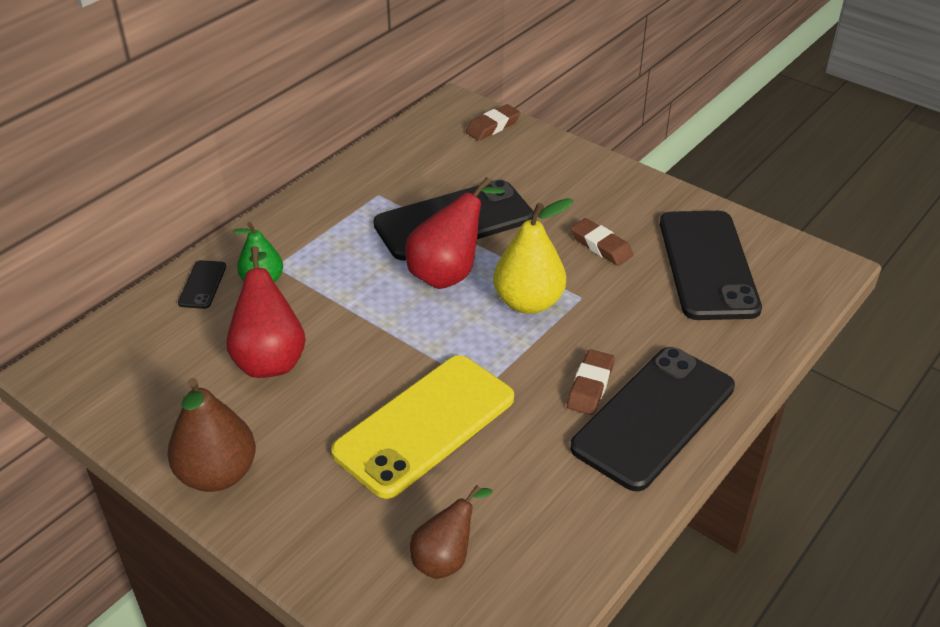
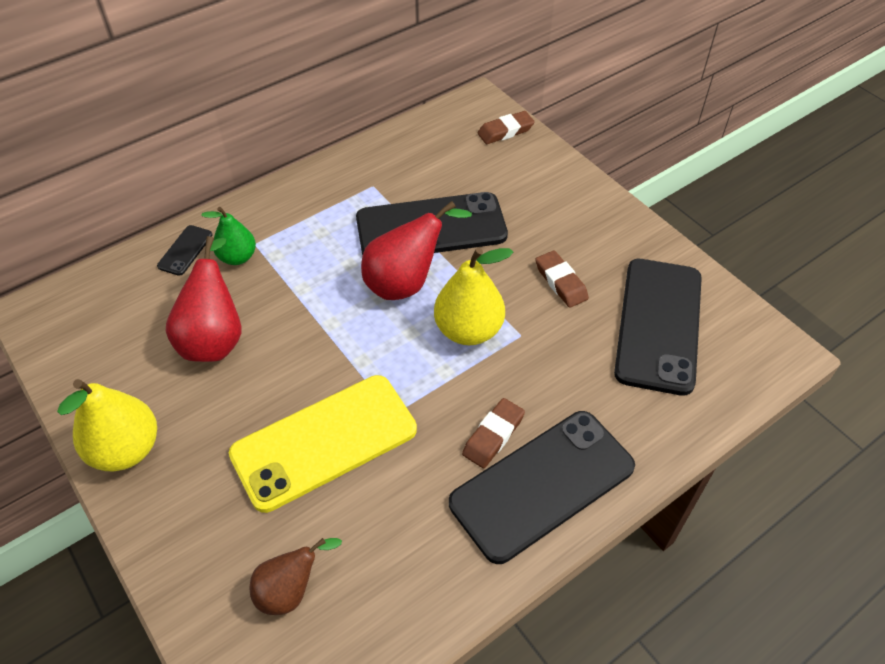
camera: 15 degrees right, 10 degrees up
(217, 474) = (126, 449): brown pear -> yellow pear

